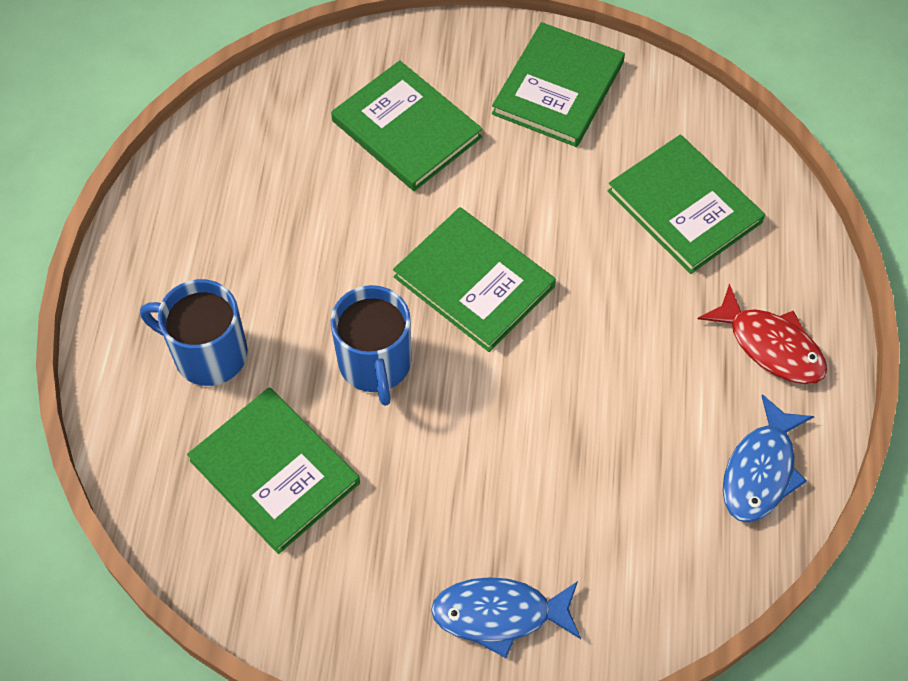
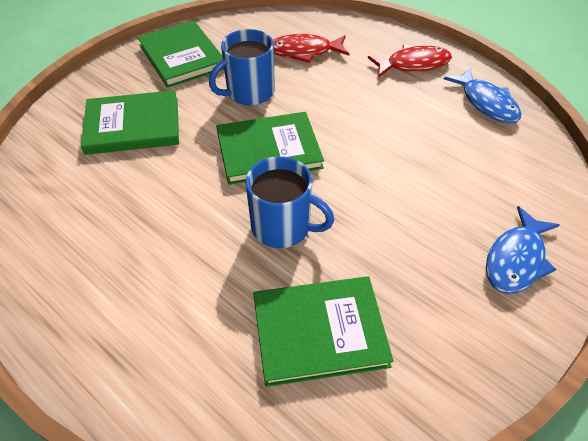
camera: 55 degrees left, 10 degrees down
(208, 354) = (185, 321): blue mug -> blue mug (249, 92)
(684, 207) = (304, 52): green book -> red fish

